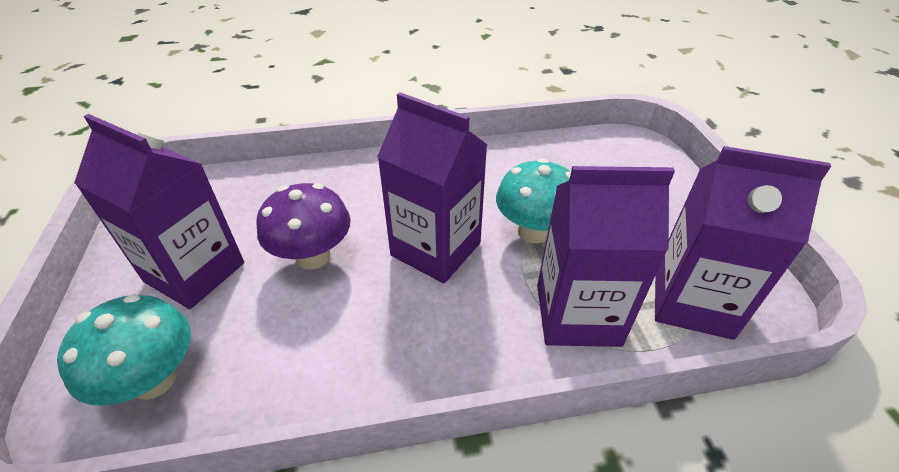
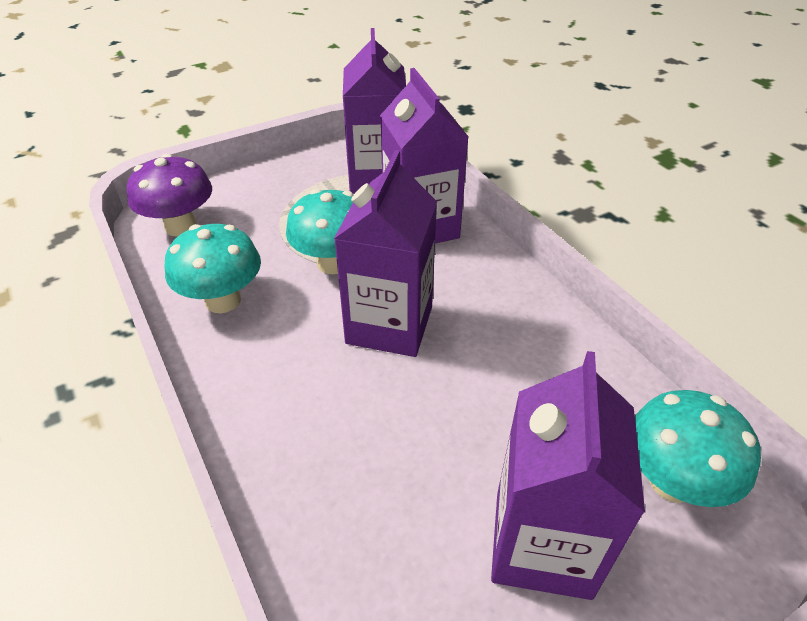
camera: 110 degrees left, 0 degrees up
(313, 256) = (451, 425): purple mushroom -> purple mushroom (181, 226)
(508, 165) = (223, 300): none -> turquoise mushroom

